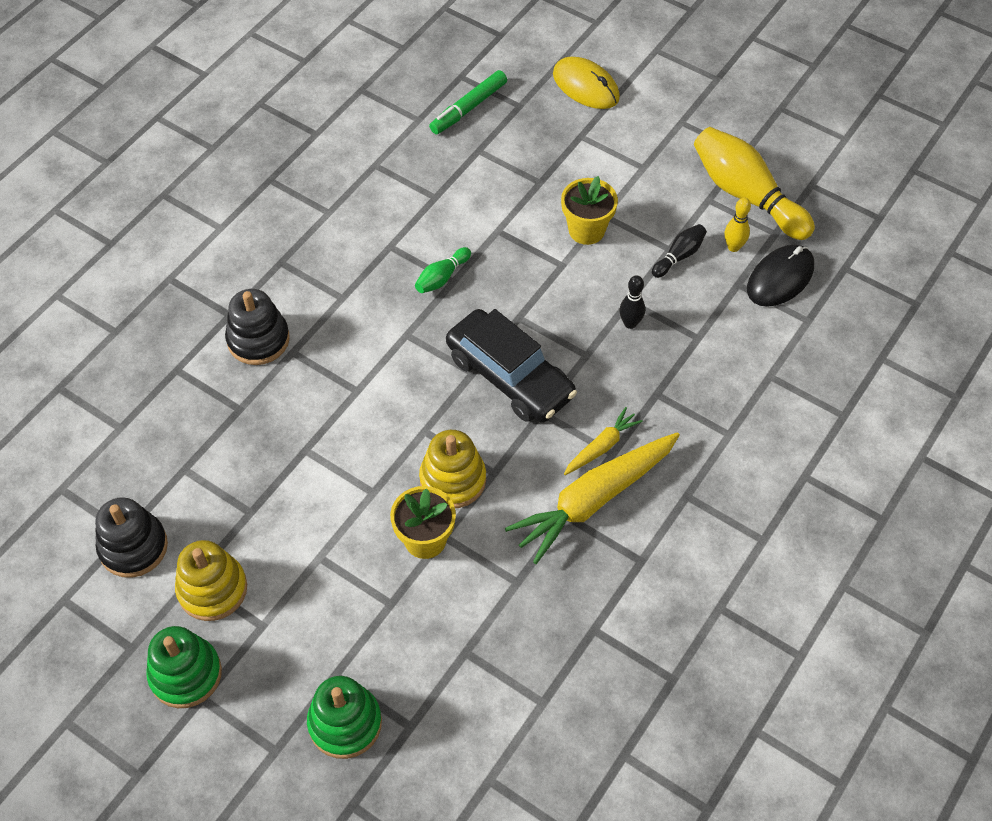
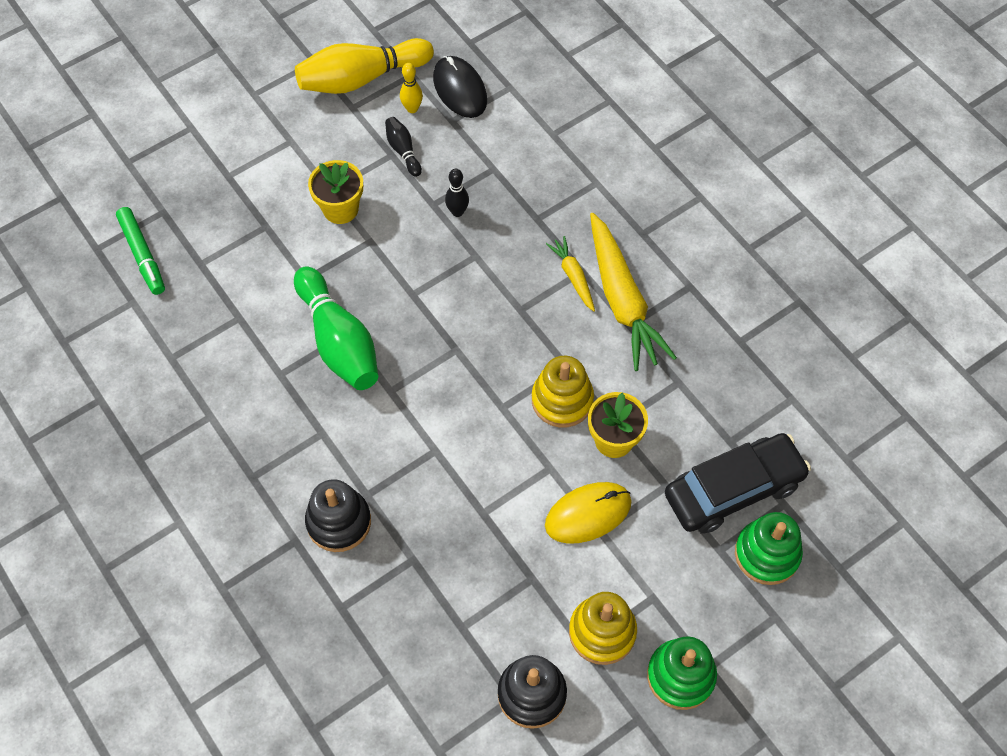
camera: 70 degrees left, 5 degrees up
(442, 277) = (339, 341): green bowling pin -> green bowling pin, size x2.12
(509, 377) = (473, 322): black car -> black car (733, 490)
(586, 86) = (169, 150): yellow mouse -> yellow mouse (588, 514)

